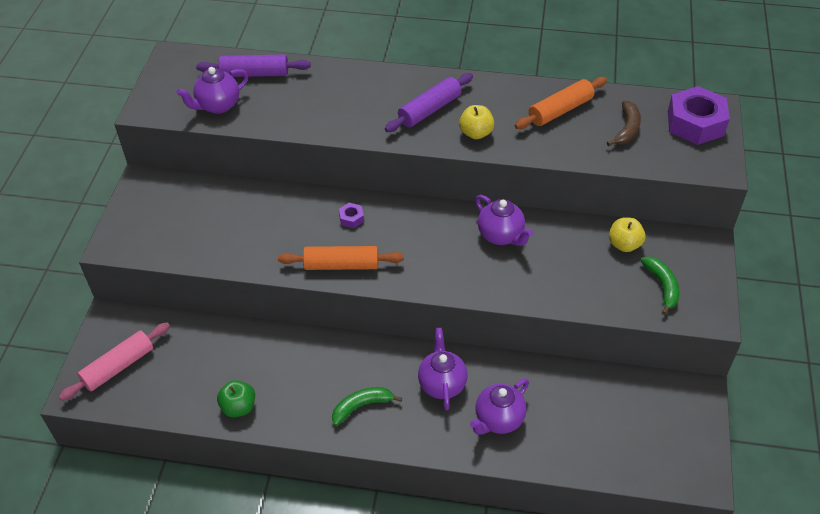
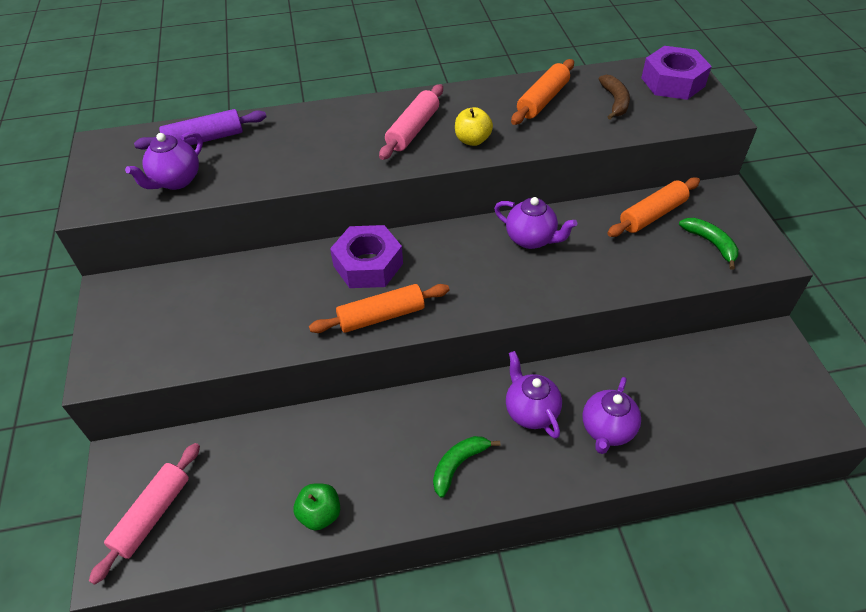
camera: 20 degrees left, 0 degrees up
(351, 218) = (368, 265): purple nut -> purple nut, size x2.32
(430, 110) = (413, 130): purple rolling pin -> pink rolling pin
(624, 244) = (652, 215): yellow apple -> orange rolling pin

